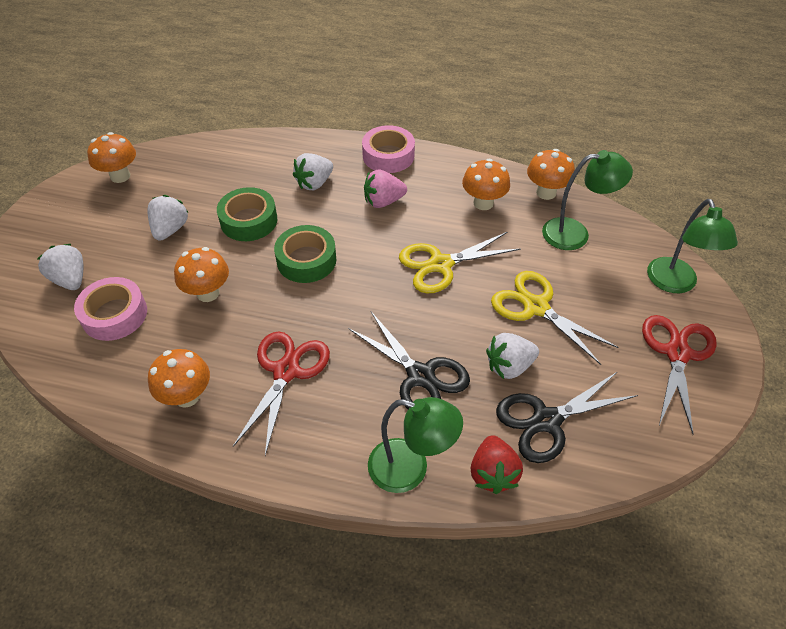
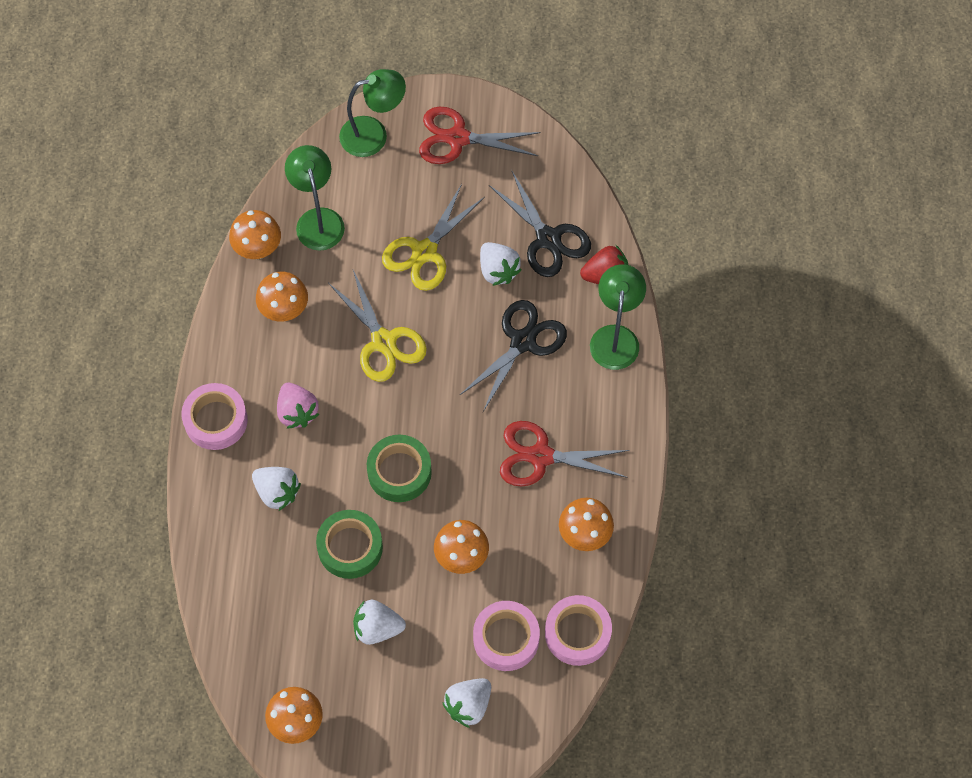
camera: 100 degrees left, 15 degrees up
(89, 372) = (577, 633): none -> pink tape

